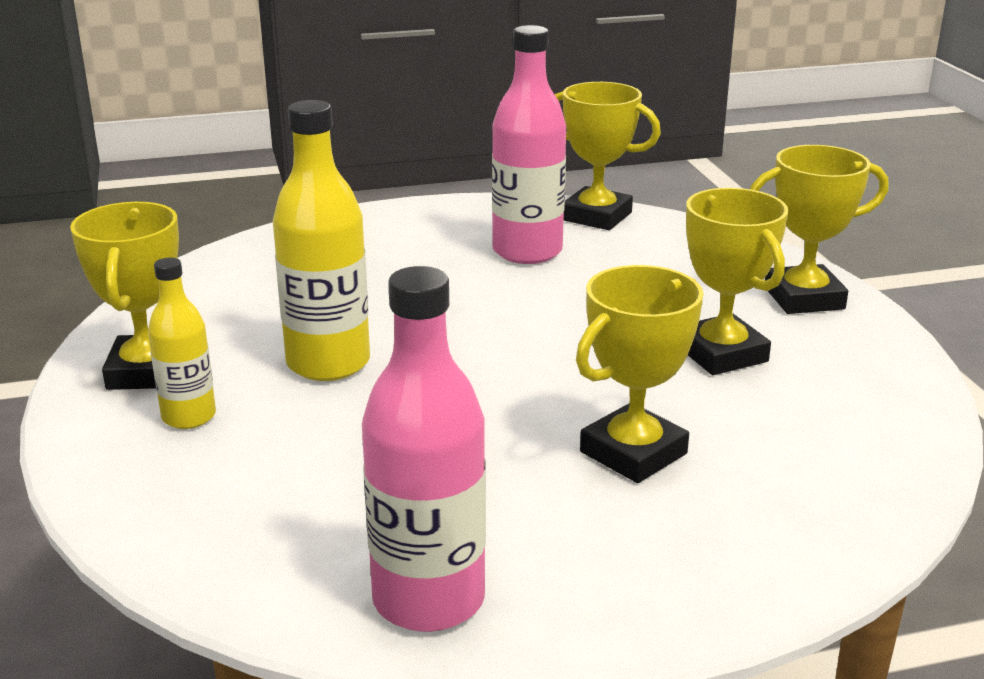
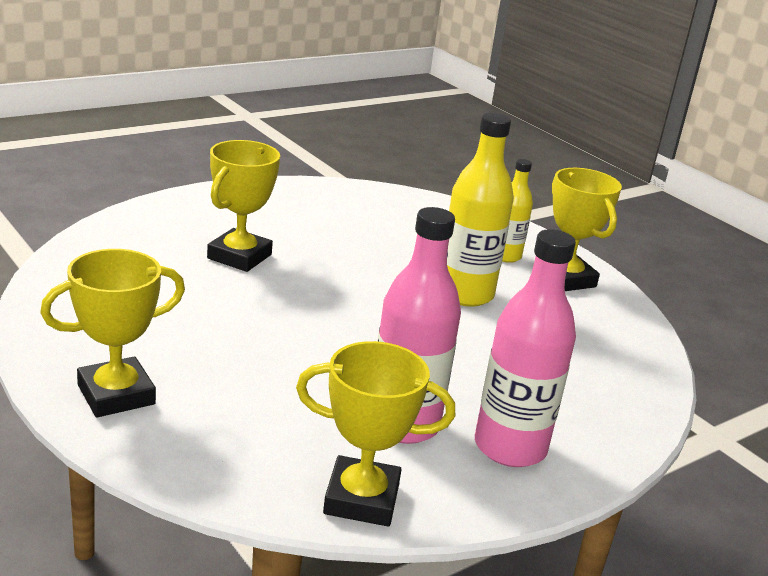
camera: 155 degrees right, 0 degrees up
(429, 600) = (311, 195): pink bottle -> pink bottle (510, 447)
(721, 354) = (191, 327): yellow trophy -> none

